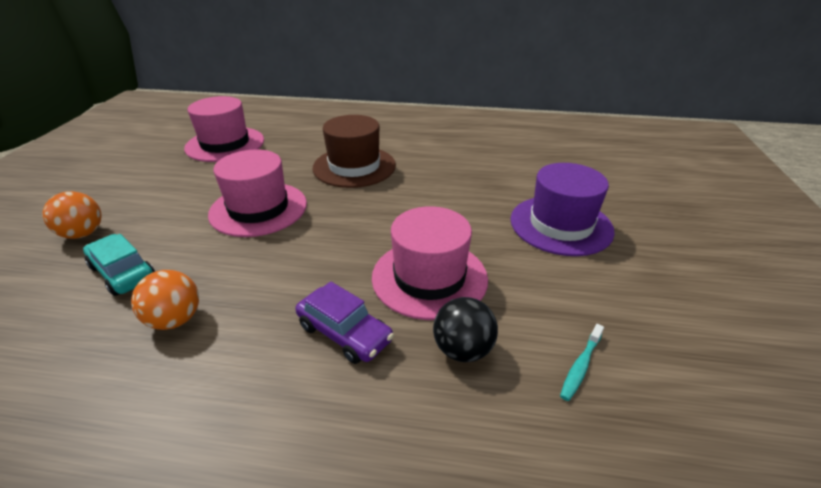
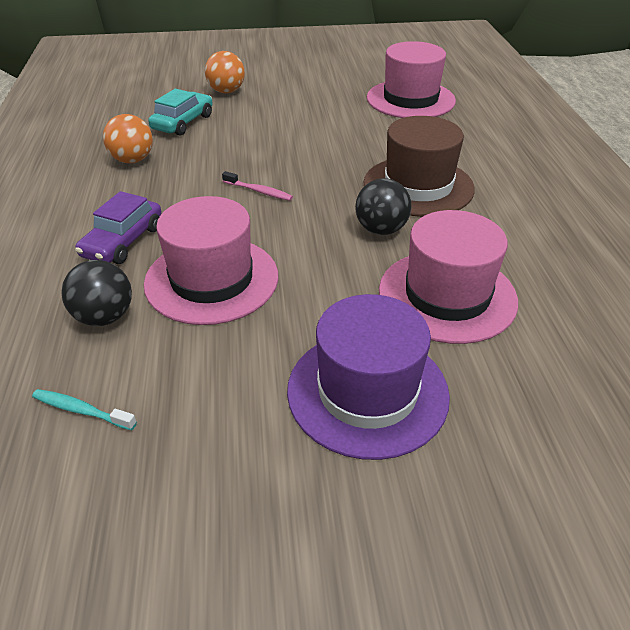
camera: 75 degrees right, 5 degrees up
(258, 209) = (296, 151): pink hat -> pink hat (447, 295)
(310, 237) = (259, 191): none -> pink toothbrush
(399, 190) = (381, 229): none -> black ball

